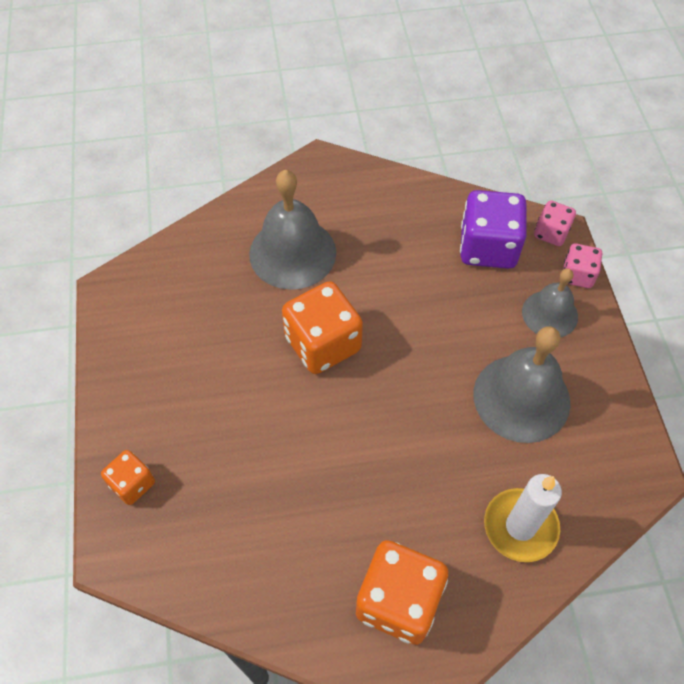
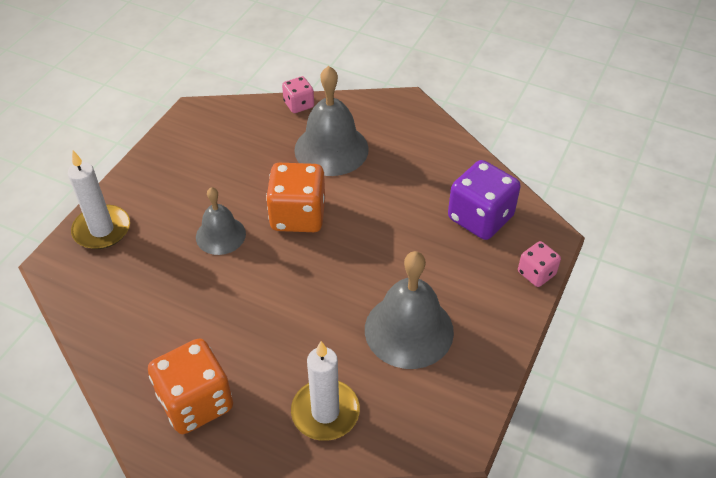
camera: 35 degrees right, 10 degrees down
(132, 484) = (102, 230): orange dice -> white candle
(550, 314) = (486, 287): grey bell -> grey bell (220, 235)
(551, 233) = (542, 234): pink dice -> pink dice (299, 104)

